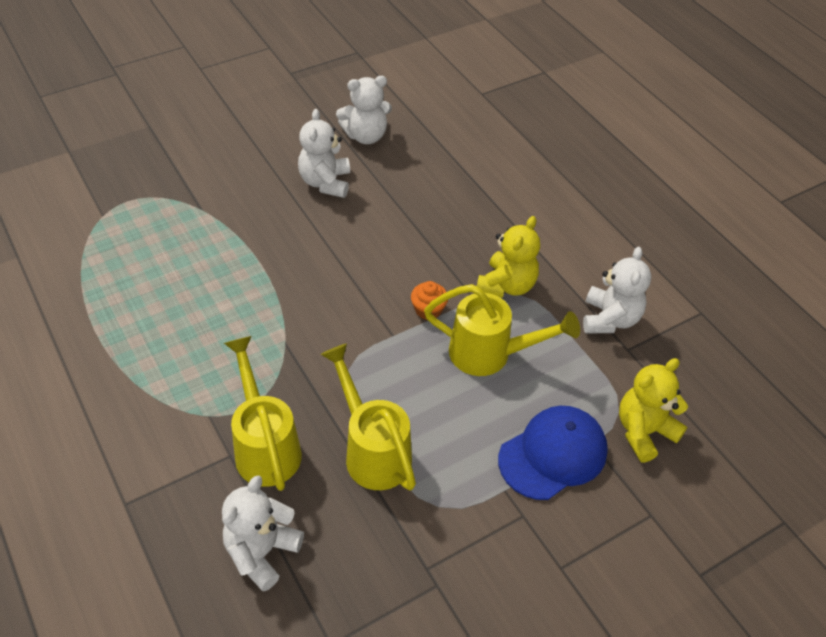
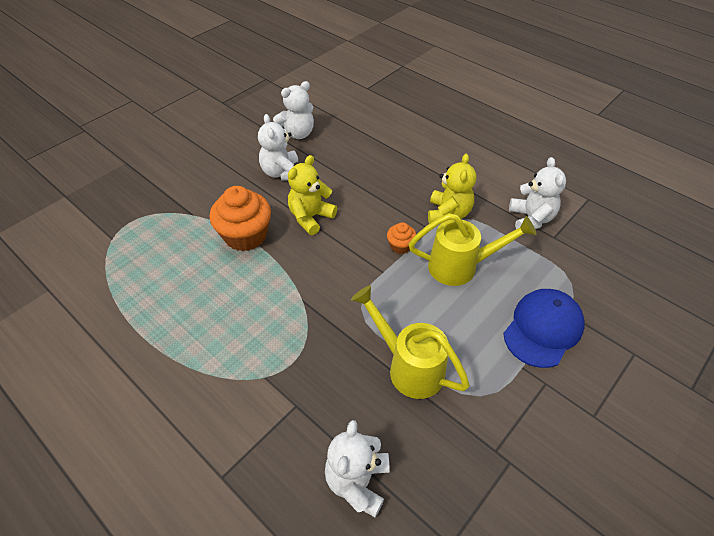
camera: 15 degrees left, 0 degrees up
(251, 250) = (245, 236): none -> orange cupcake
(265, 445) = (321, 388): yellow watering can -> none
(644, 432) = (596, 293): yellow teddy bear -> yellow teddy bear (310, 217)

